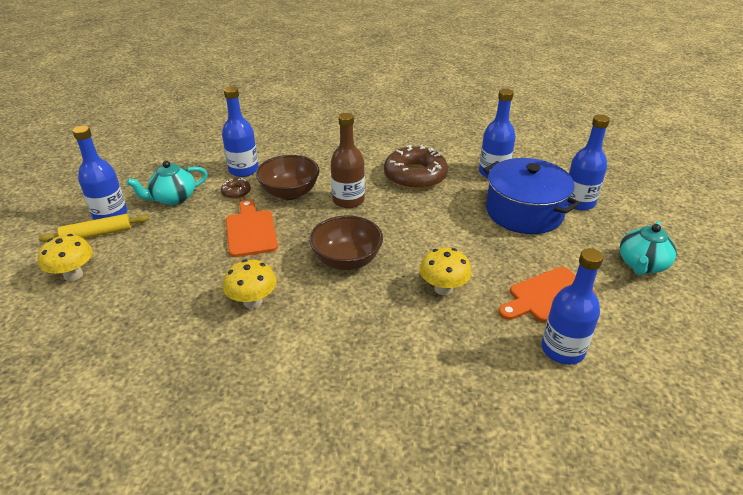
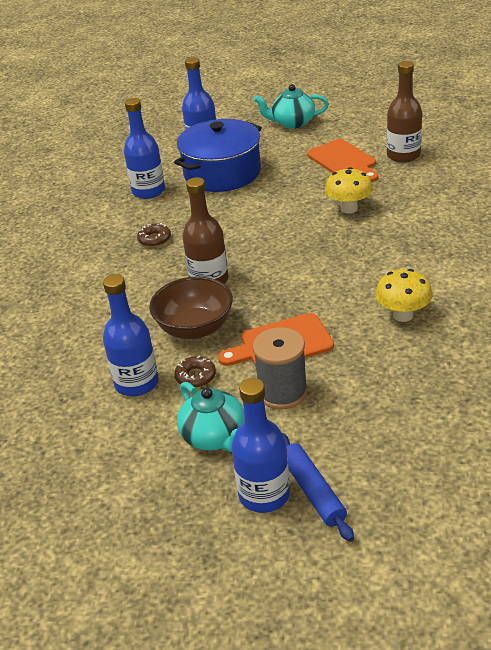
camera: 90 degrees left, 0 degrees up
(73, 275) = (404, 480): yellow mushroom -> none
(97, 234) = (313, 491): yellow rolling pin -> blue rolling pin
(197, 228) = (282, 392): none -> grey spool
(347, 260) = (321, 266): brown bowl -> none
(415, 176) = (154, 239): brown donut -> brown donut, size x0.44
(562, 350) = (403, 155): blue bottle -> brown bottle
(642, 265) = (292, 123): turquoise teapot -> turquoise teapot turned 150 degrees clockwise

